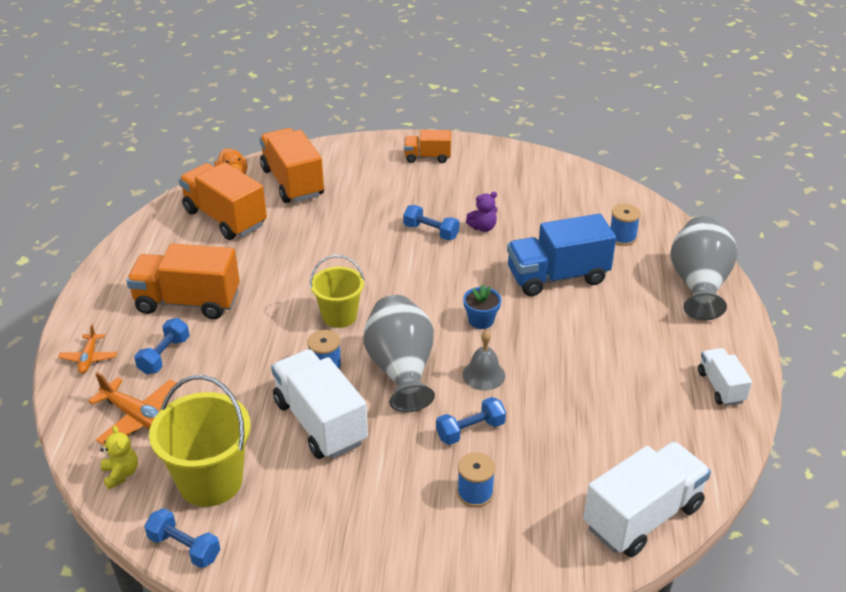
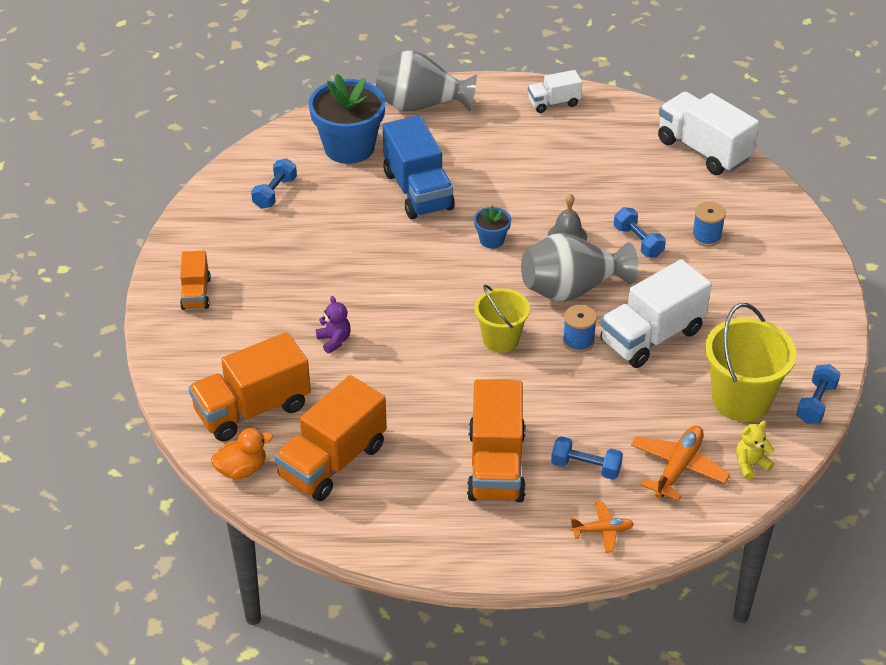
camera: 95 degrees left, 5 degrees up
(431, 232) = (349, 282): blue dumbbell -> blue dumbbell (275, 193)
(483, 227) = (338, 243): purple teddy bear -> purple teddy bear (334, 340)
(622, 237) = (349, 147): blue spool -> blue flower pot

